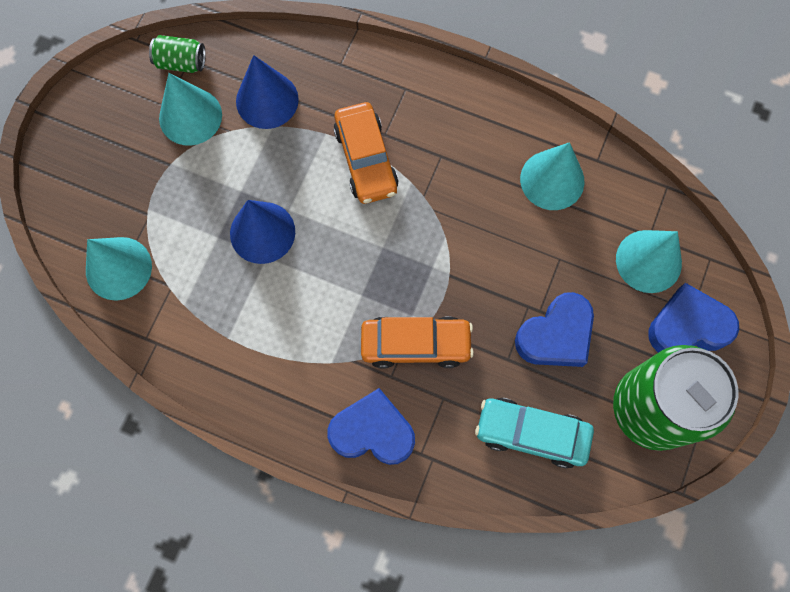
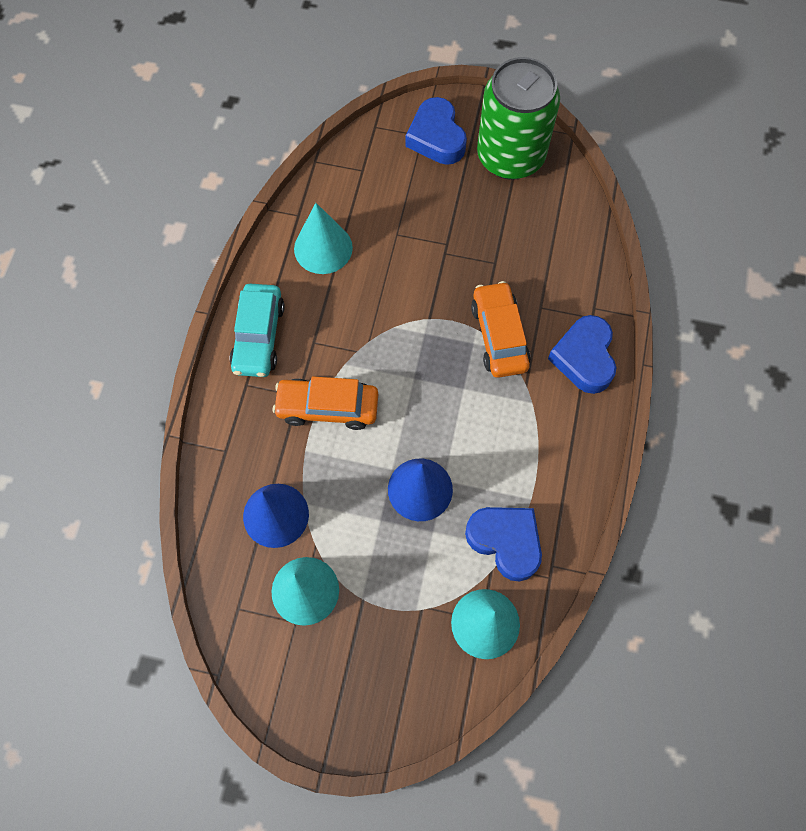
camera: 100 degrees left, 5 degrees down
(181, 62) = (242, 616): green can -> none
(366, 159) = (327, 407): orange car -> orange car turned 150 degrees counterclockwise
(531, 434) = (553, 237): turquoise car -> turquoise car (259, 336)
(556, 335) = (466, 229): blue heart -> blue heart (505, 541)
(648, 261) = (386, 169): turquoise cone -> none

